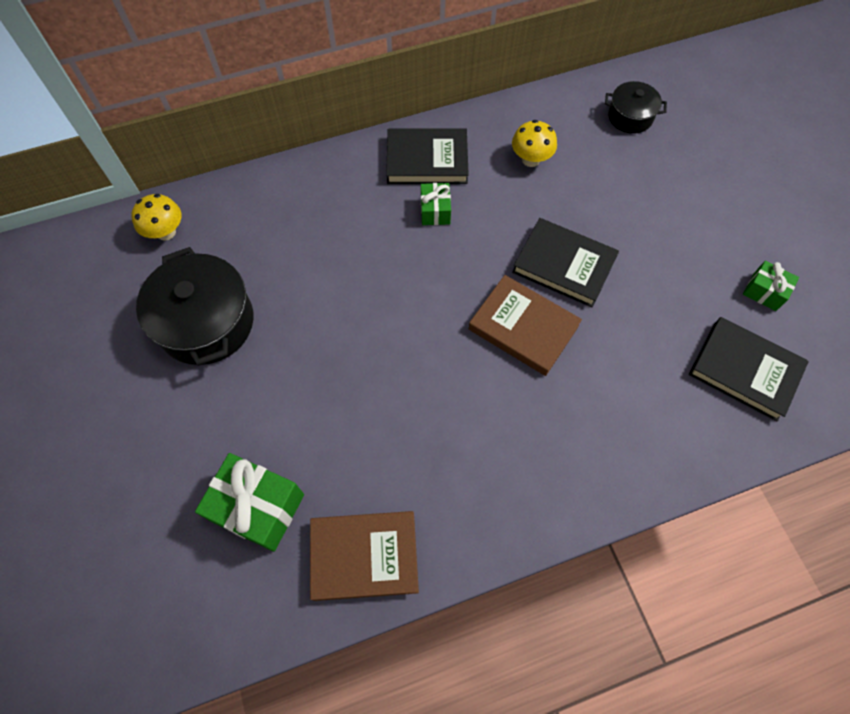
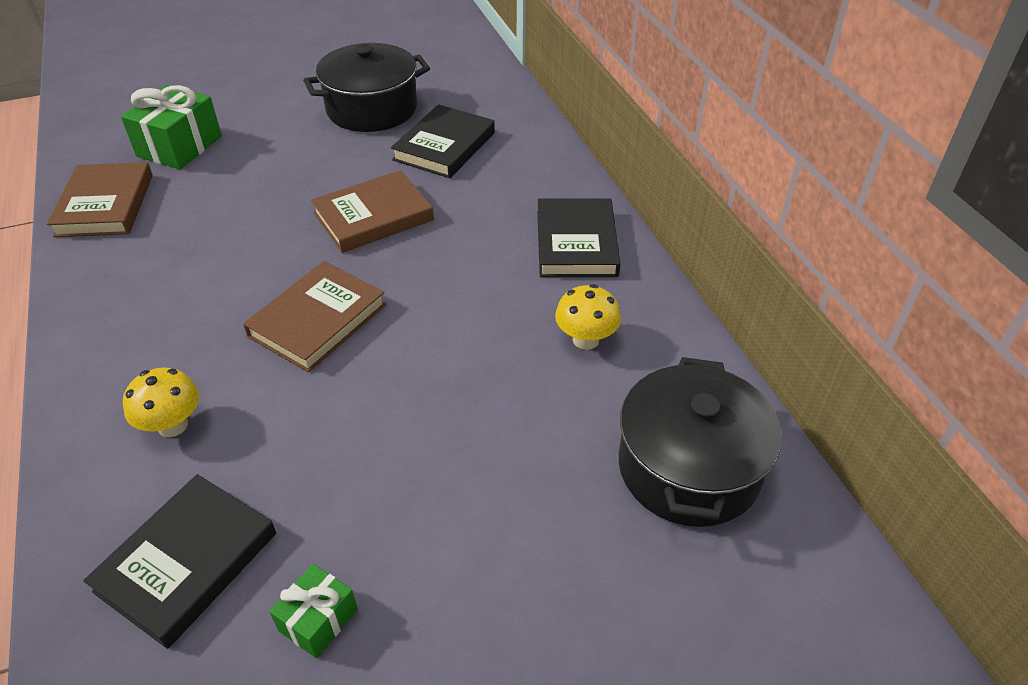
camera: 90 degrees right, 20 degrees down
(166, 232) = (476, 81): yellow mushroom -> yellow mushroom (172, 425)
(390, 302) = (373, 216): none -> brown book
(435, 211) = (497, 249): green gift -> none
(564, 265) = (403, 364): black book -> black book (444, 146)
(630, 117) = (689, 468): black pot -> black pot, size x1.82

